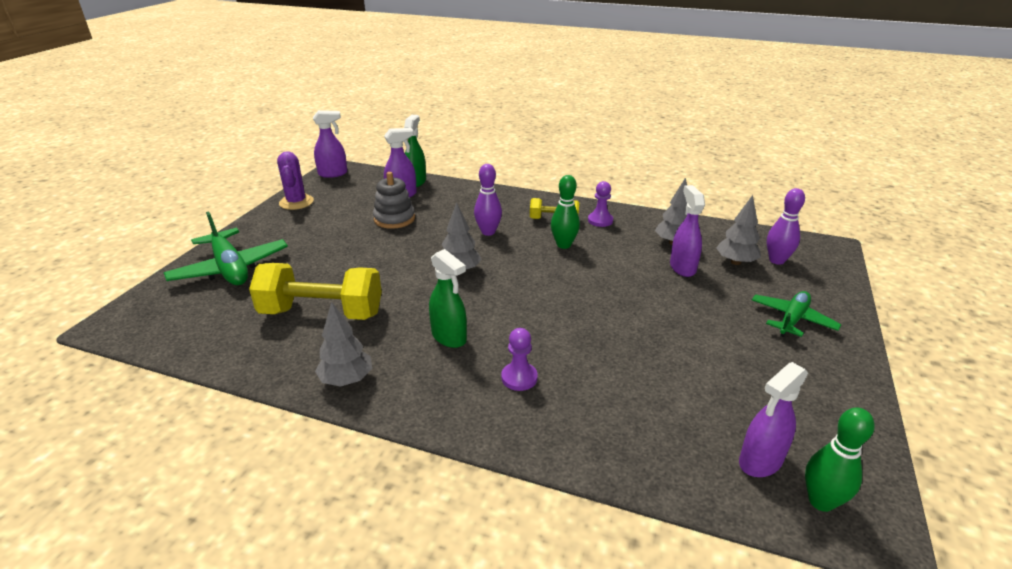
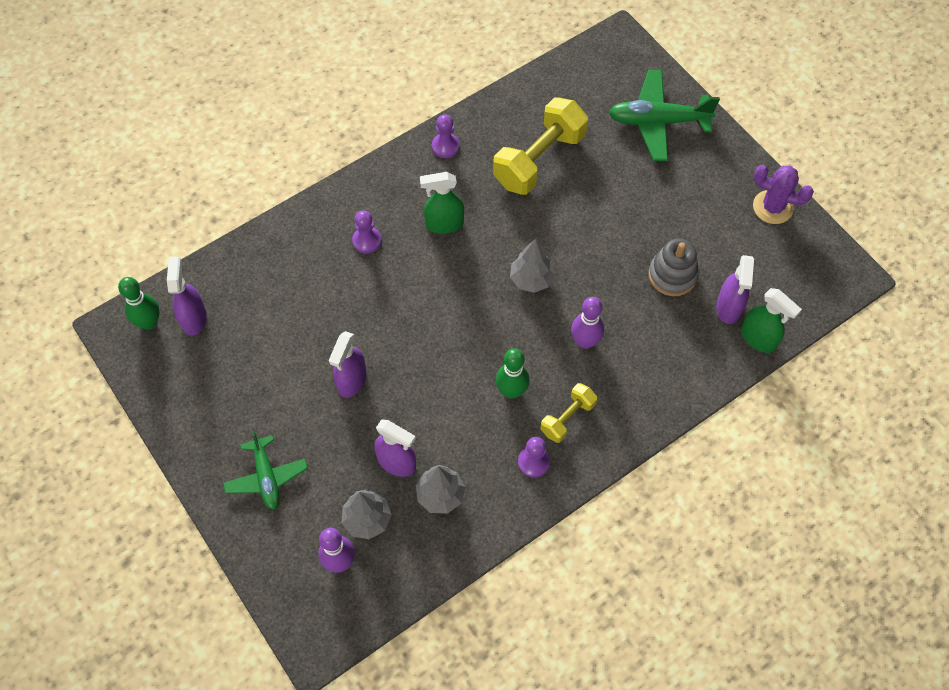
camera: 125 degrees right, 30 degrees up
(333, 174) = (837, 267): purple spray bottle -> purple spray bottle (351, 381)
(346, 380) = (445, 146): grey tree -> purple pawn

